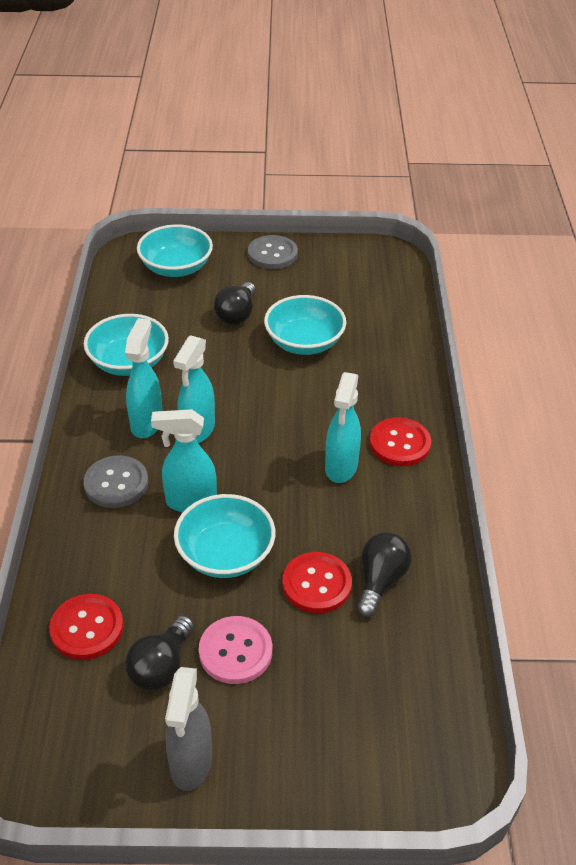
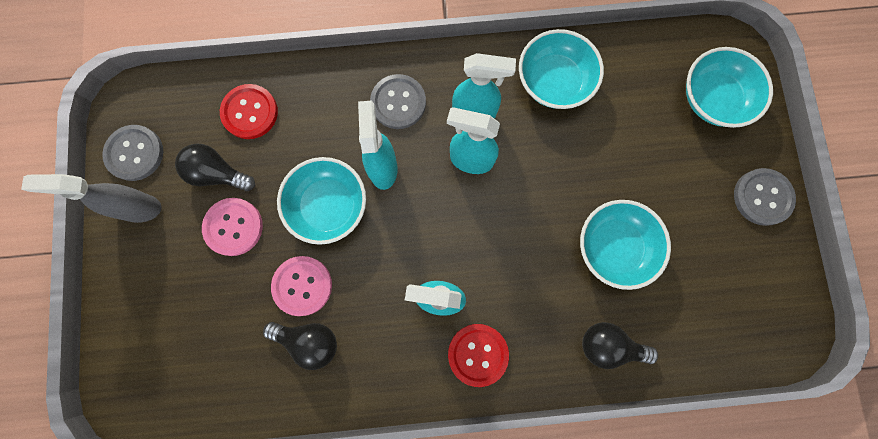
camera: 85 degrees right, 35 degrees up
(109, 769) = (135, 153): none -> grey button
(236, 315) = (646, 172): black light bulb -> black light bulb (608, 345)
(317, 584) = (302, 286): red button -> pink button

